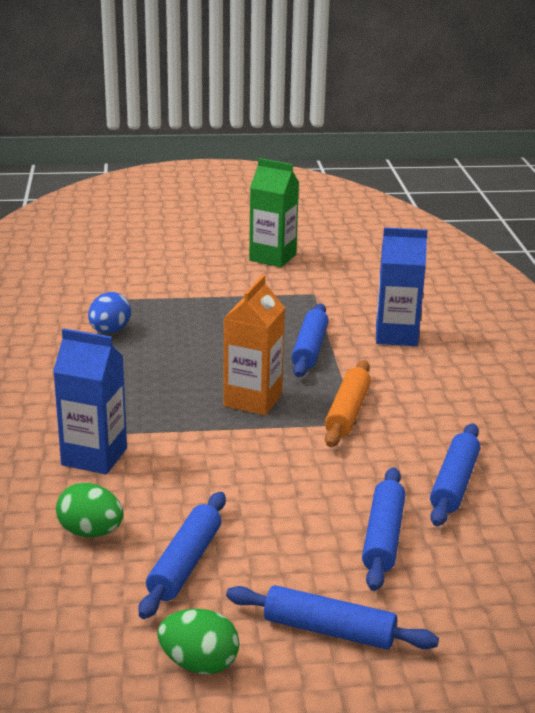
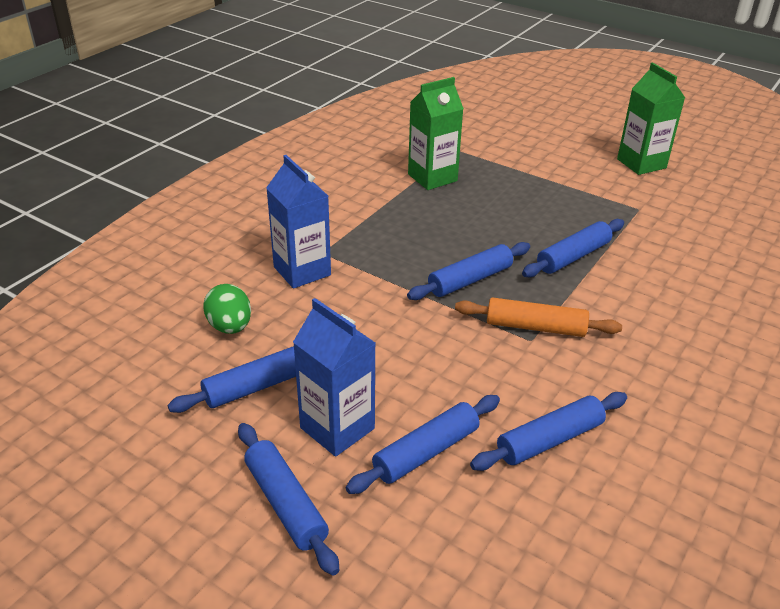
camera: 40 degrees right, 10 degrees up
(110, 331) = (432, 178): blue egg -> green carton
(199, 664) = (171, 469): green egg -> none
(253, 400) = (470, 280): orange carton -> blue rolling pin
(347, 412) = (535, 327): orange rolling pin -> orange rolling pin turned 45 degrees clockwise
(396, 336) = (670, 277): blue carton -> blue carton (337, 428)

